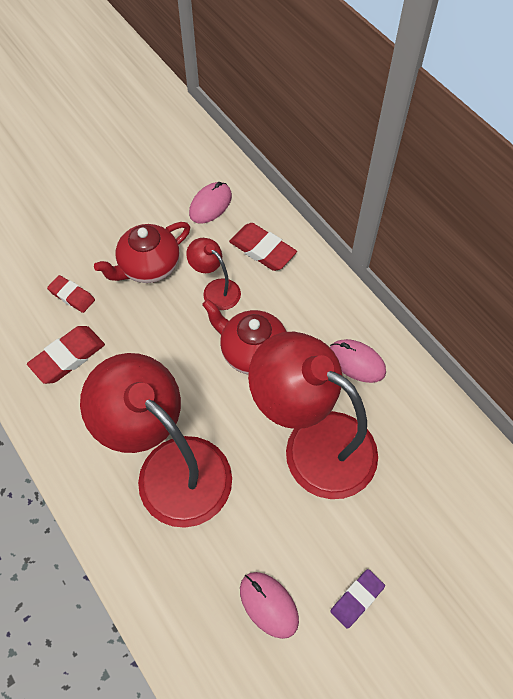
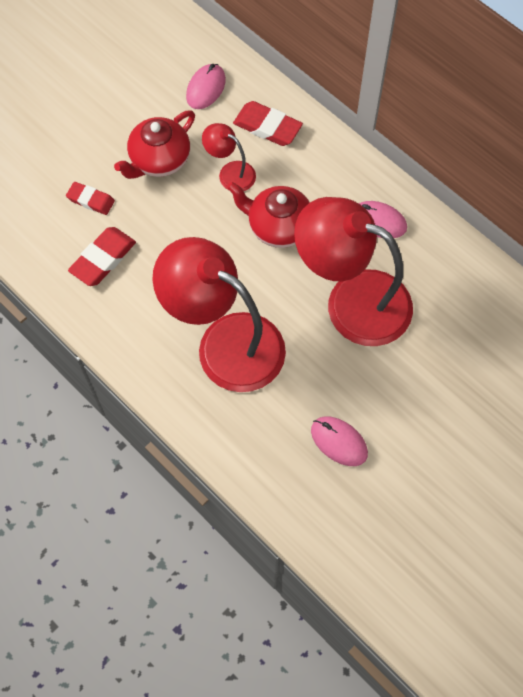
camera: 10 degrees left, 5 degrees up
(357, 599) = (414, 424): purple eraser -> none

